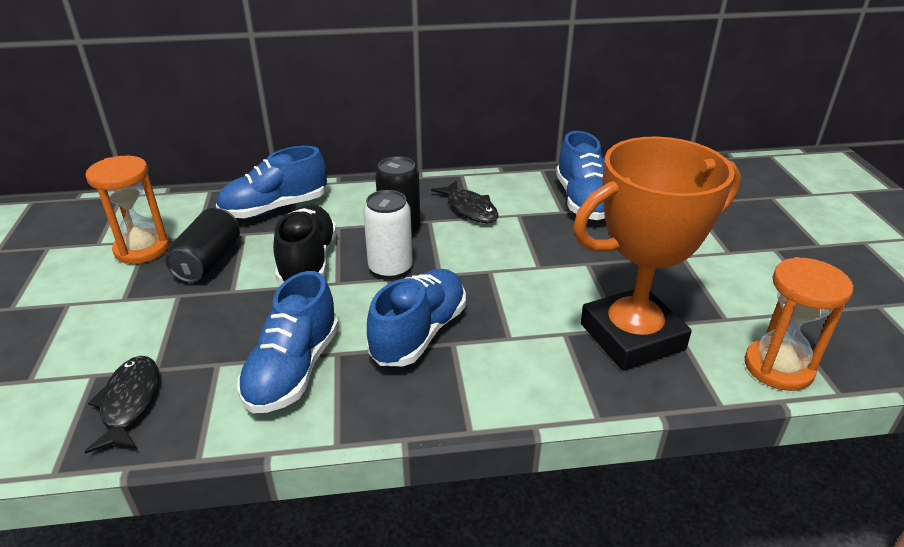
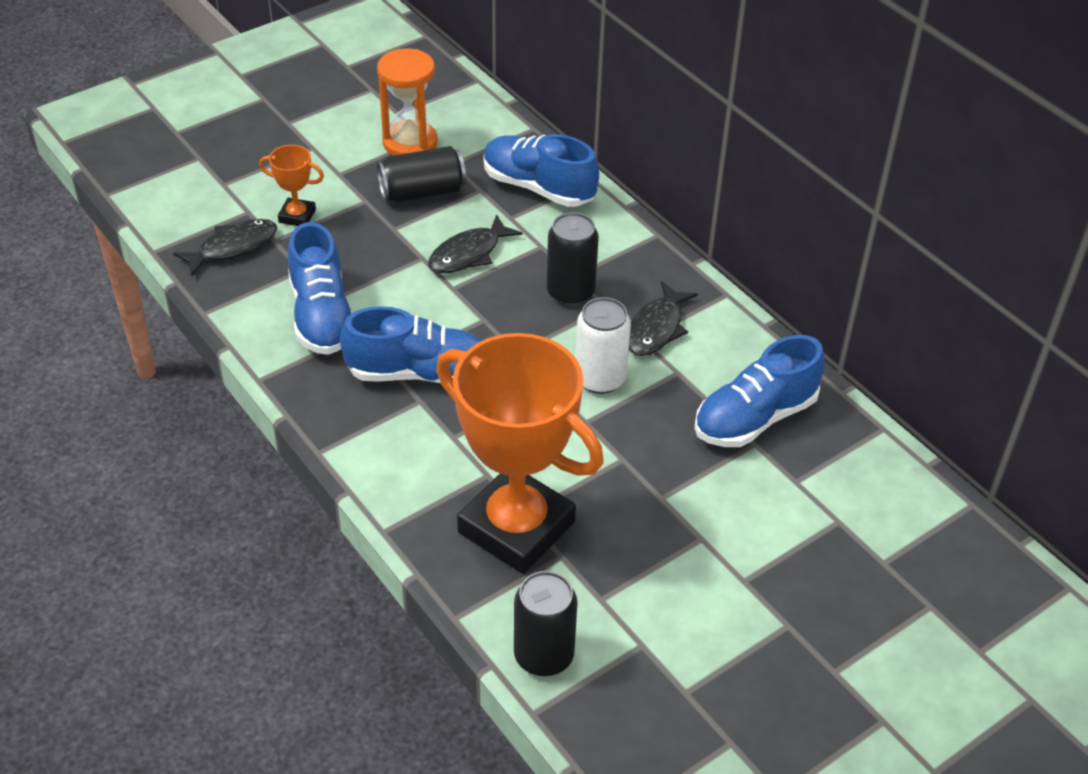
camera: 60 degrees right, 10 degrees up
(143, 343) = (297, 216): none -> orange trophy
(293, 369) = (322, 316): blue shoe -> blue shoe turned 90 degrees counterclockwise
(308, 262) = (469, 254): black shoe -> black fish
(390, 268) = (501, 313): white can -> white can (600, 379)
(778, 367) = (543, 656): orange hourglass -> black can

